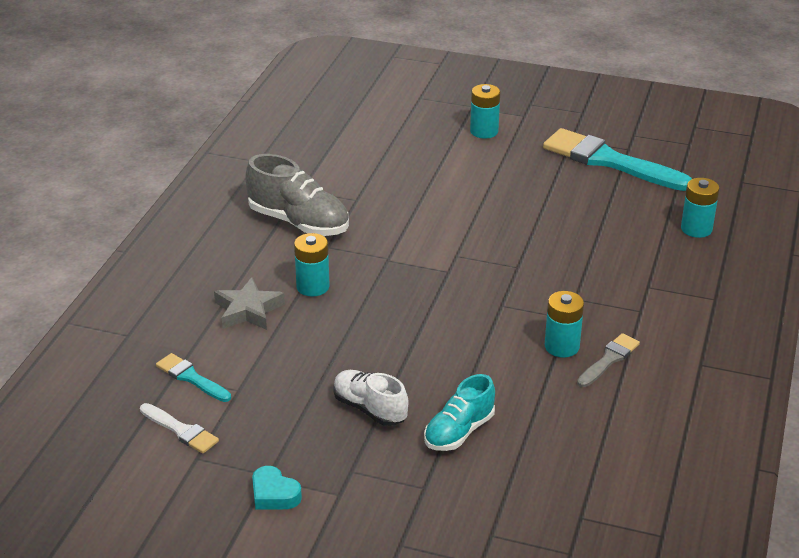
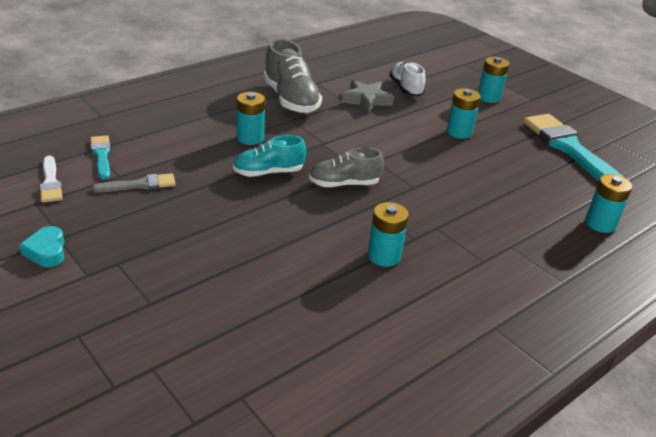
camera: 30 degrees right, 0 degrees up
(248, 310) = (190, 134): grey star -> grey star (366, 100)
(370, 409) = (186, 229): white shoe -> white shoe (405, 88)
(455, 293) = (344, 184): none -> grey shoe
(459, 432) = (228, 277): turquoise shoe -> turquoise shoe (268, 172)
(497, 187) = (459, 132): none -> turquoise battery
(609, 359) = (413, 284): grey brush -> grey brush (140, 185)

